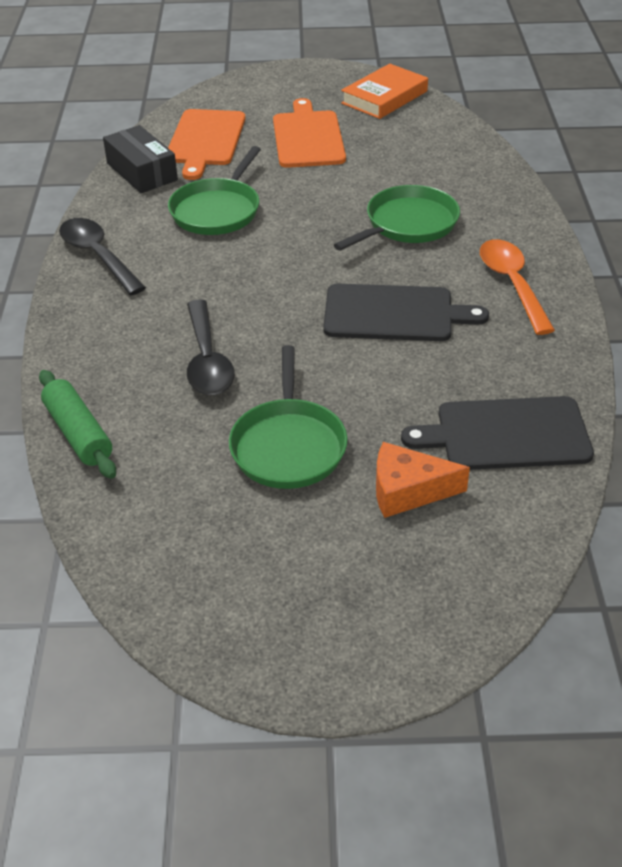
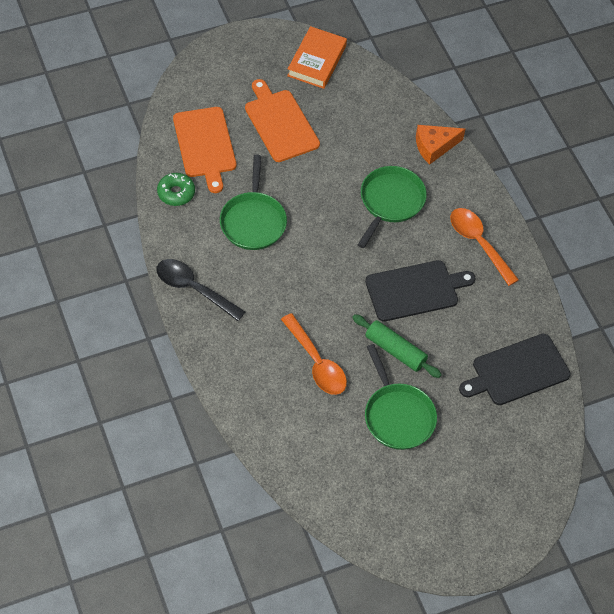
camera: 25 degrees left, 15 degrees up
(79, 433) = (269, 443): green rolling pin -> green rolling pin (395, 350)
(142, 172) = (176, 193): black box -> green donut
(207, 360) = (317, 363): black spoon -> orange spoon
(407, 491) = (478, 428): orange cheese -> orange cheese (434, 147)

